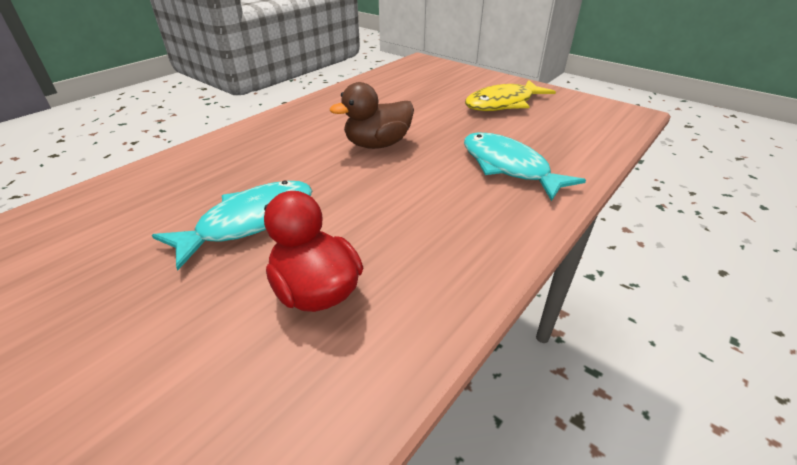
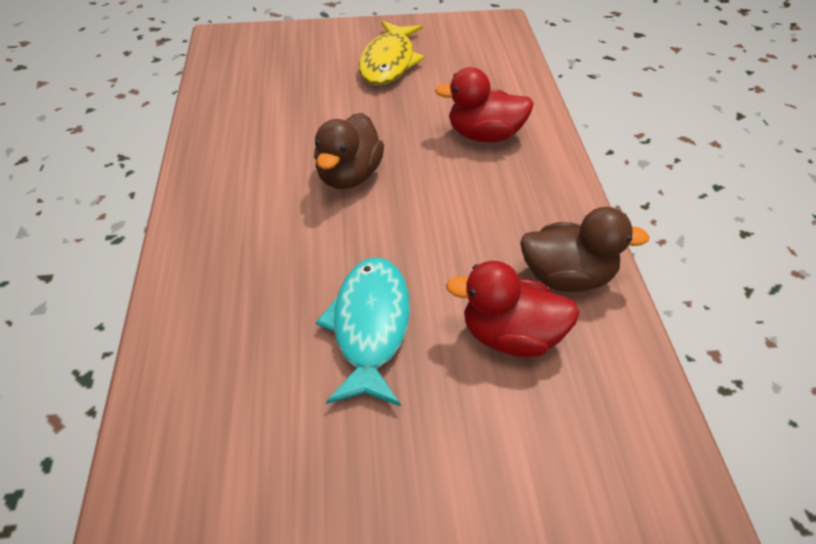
camera: 45 degrees left, 10 degrees up
(424, 286) = (567, 277): none -> brown duck
(508, 167) = (484, 135): turquoise fish -> red duck

